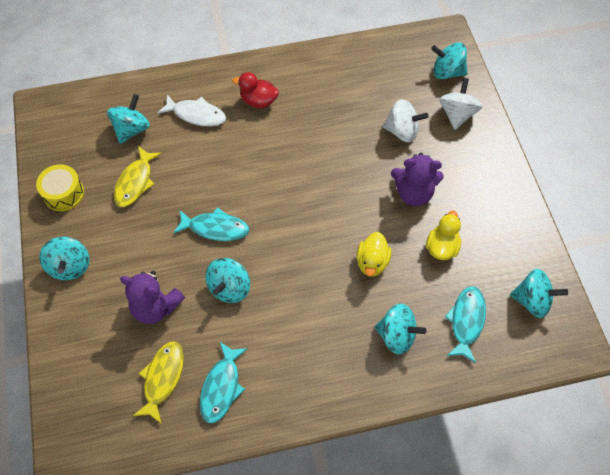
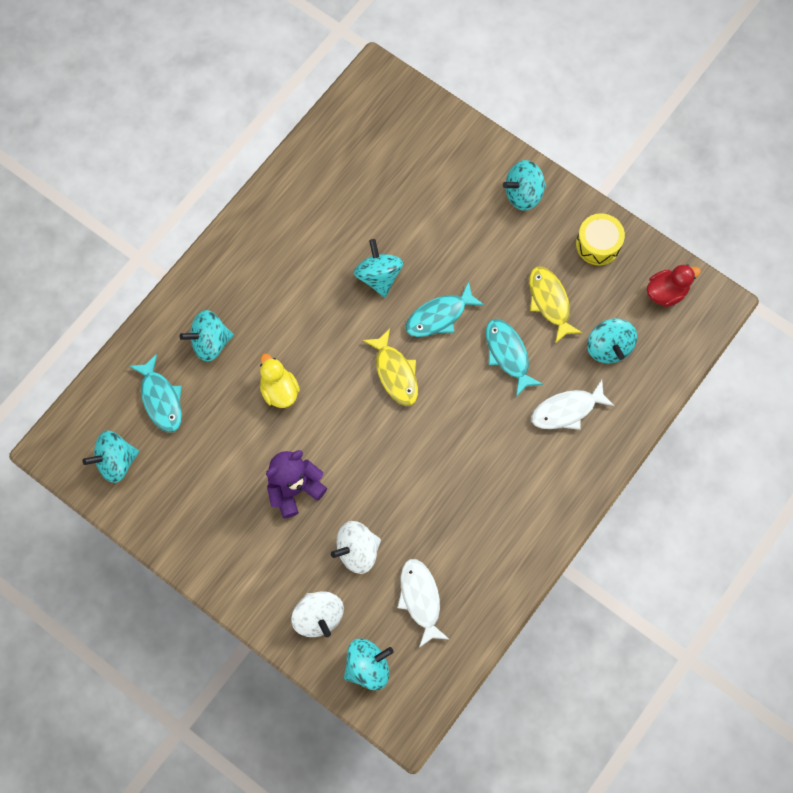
camera: 140 degrees right, 10 degrees up
(70, 266) = (523, 194): turquoise spinning top -> turquoise spinning top turned 60 degrees counterclockwise
(156, 307) = (422, 217): purple teddy bear -> none
(162, 378) = (364, 173): yellow fish -> yellow fish (395, 373)
(221, 387) = (314, 201): turquoise fish -> turquoise fish (508, 354)
(258, 101) = (524, 473): red duck -> red duck (666, 292)
(385, 82) = (420, 599): none -> white fish
(441, 247) = (229, 452): yellow duck -> none

